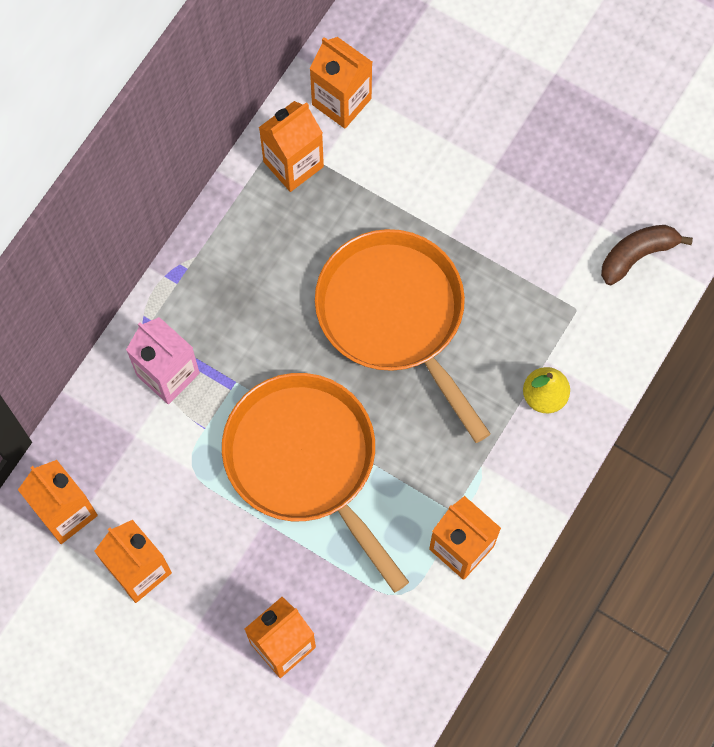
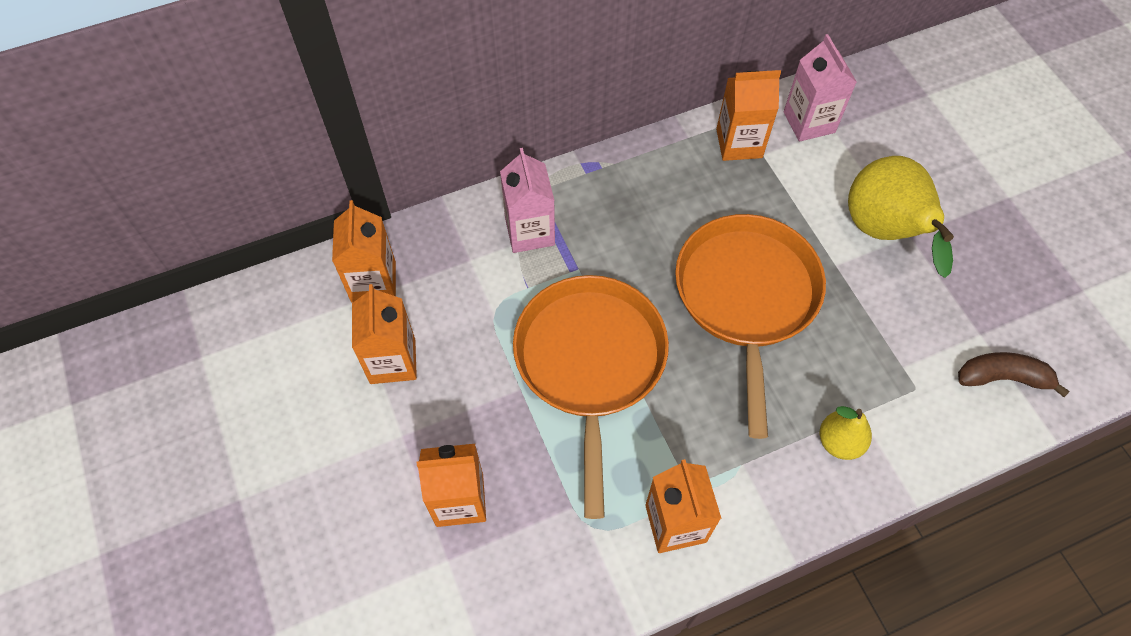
camera: 35 degrees right, 10 degrees down
(341, 101) = (809, 122): orange carton -> pink carton
(471, 178) = (884, 233): none -> yellow pear

